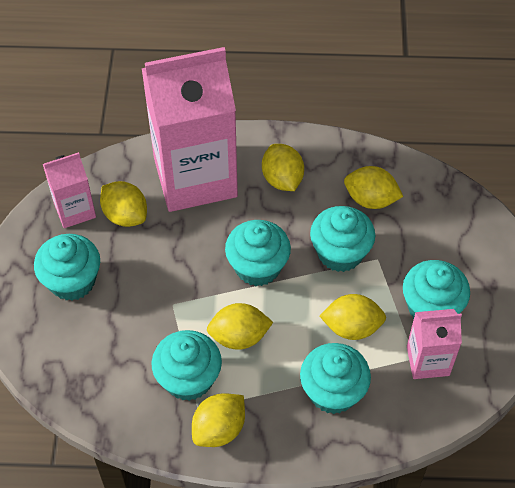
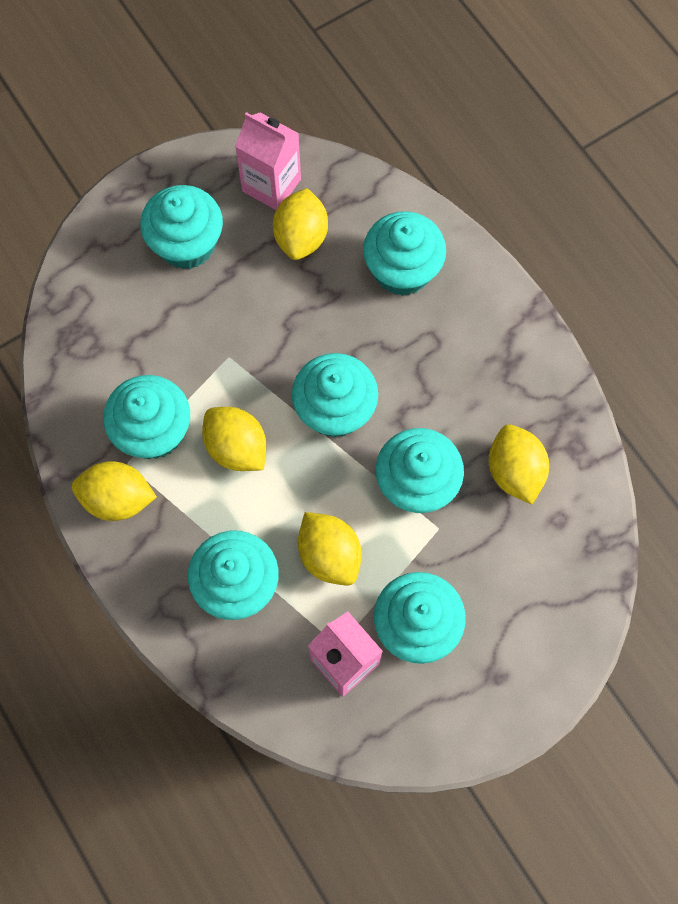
camera: 55 degrees right, 15 degrees up
(195, 177) = (402, 270): pink carton -> turquoise cupcake
(282, 179) = (468, 360): yellow lemon -> none

